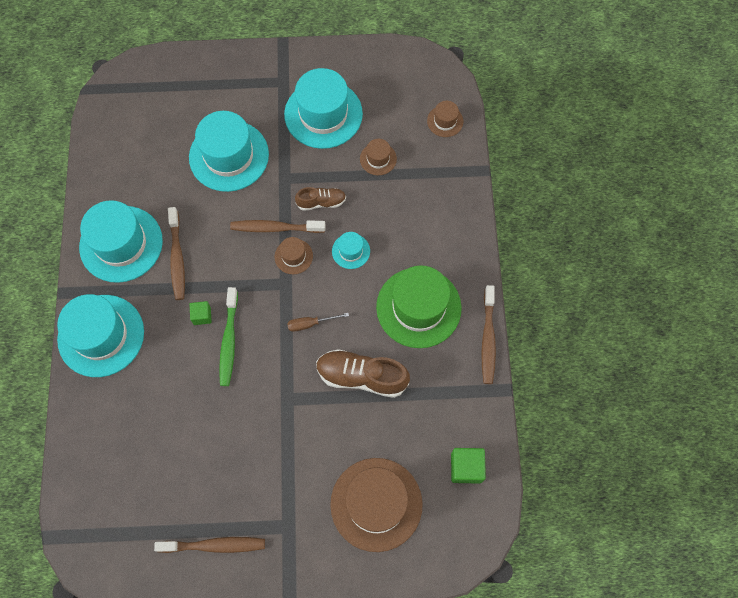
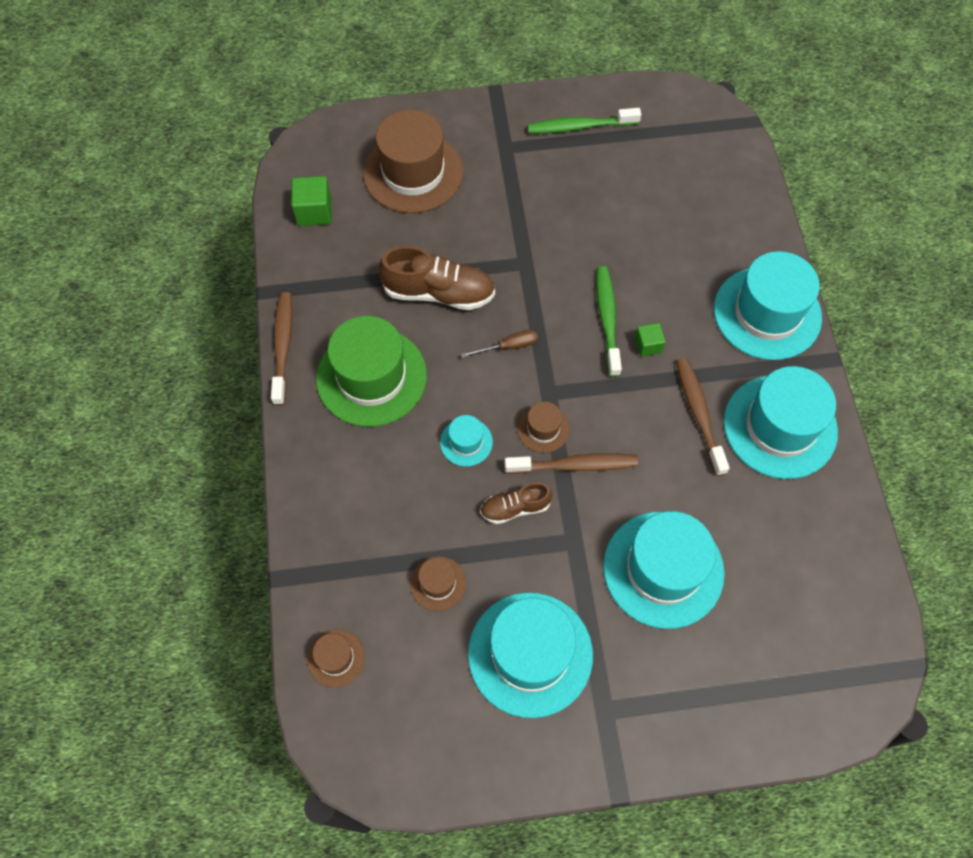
camera: 175 degrees right, 5 degrees down
(215, 545) = (579, 127): brown toothbrush -> green toothbrush

